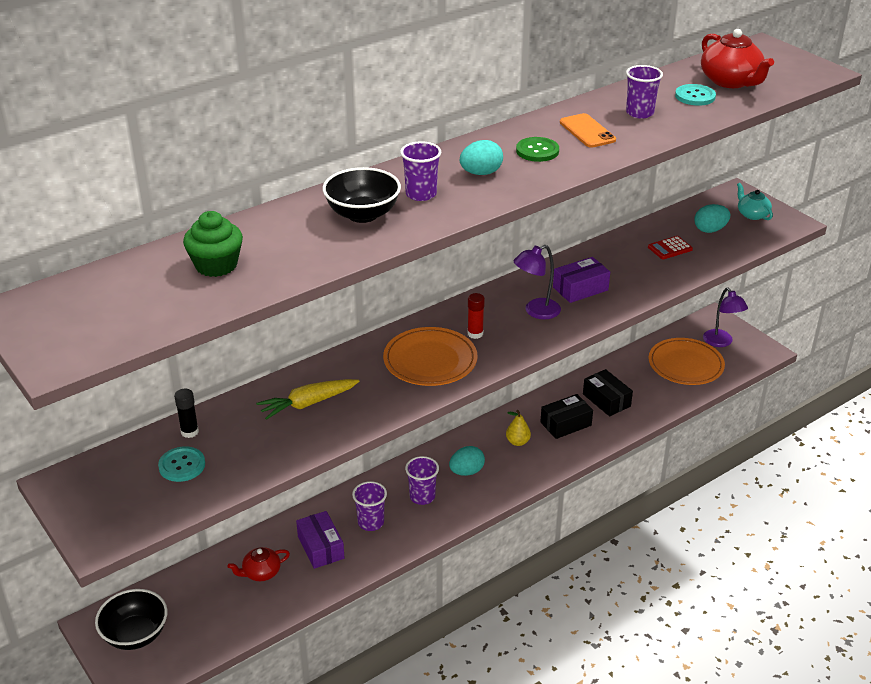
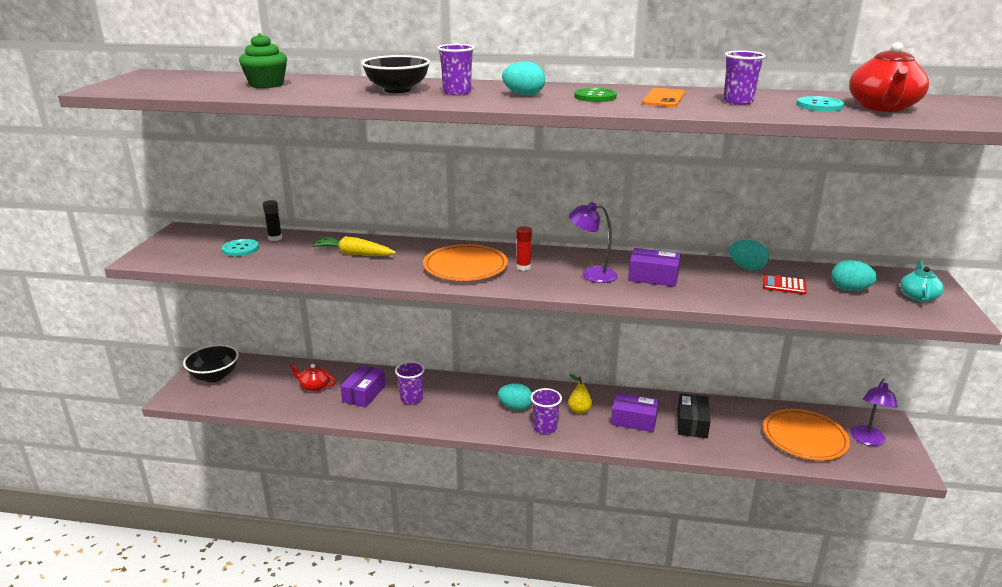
camera: 45 degrees right, 10 degrees down
(422, 497) = (464, 404): purple cup -> purple cup (545, 427)
(565, 424) = (634, 420): black box -> purple box
(624, 242) = (747, 268): none -> turquoise egg

